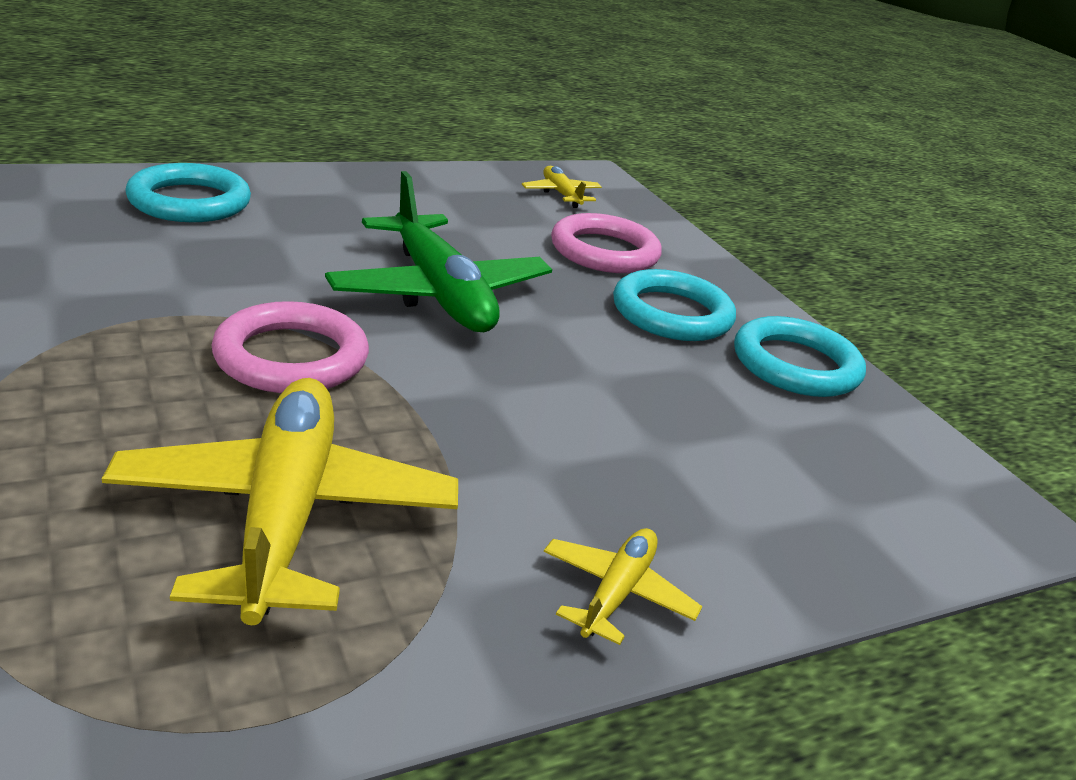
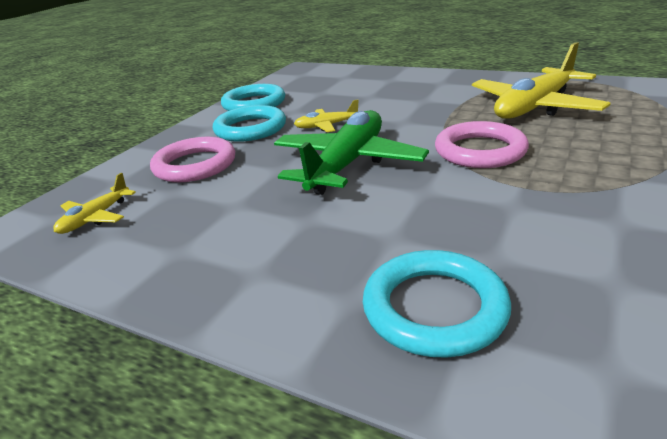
camera: 120 degrees left, 0 degrees up
(617, 593) = (447, 78): yellow plane -> yellow plane (326, 126)

